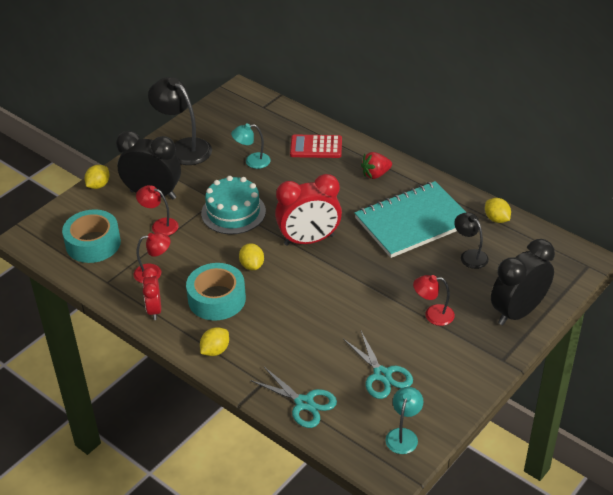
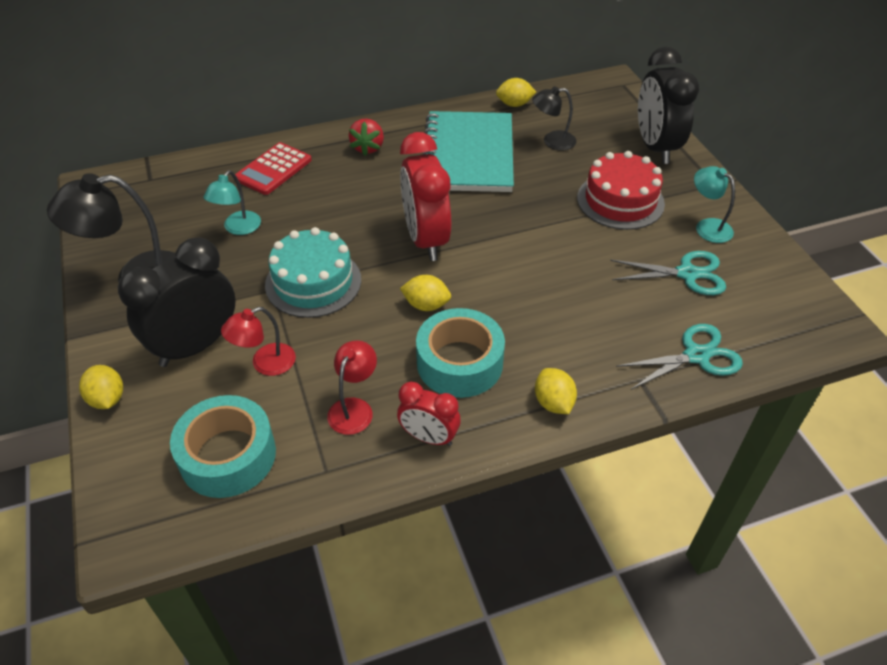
camera: 60 degrees left, 5 degrees up
(309, 240) = (426, 239): red clock -> red clock turned 150 degrees clockwise
(403, 435) = (787, 296): turquoise lamp -> turquoise lamp (707, 226)
(433, 315) = (620, 201): red lamp -> red cake

